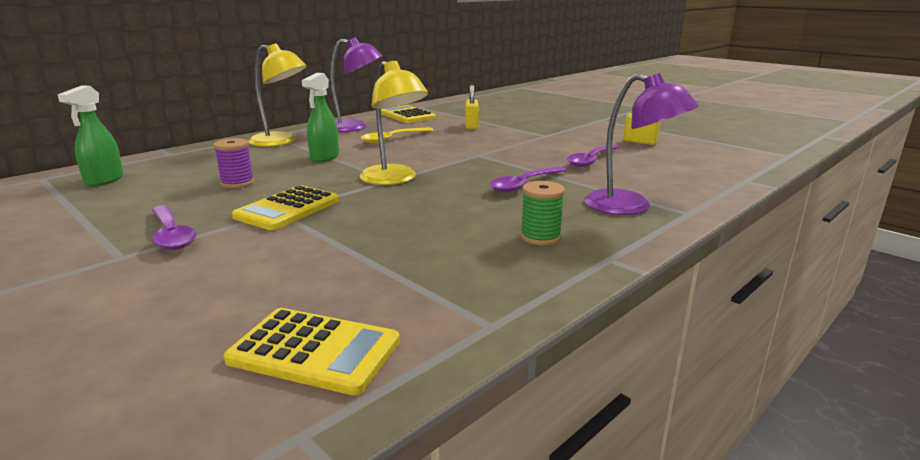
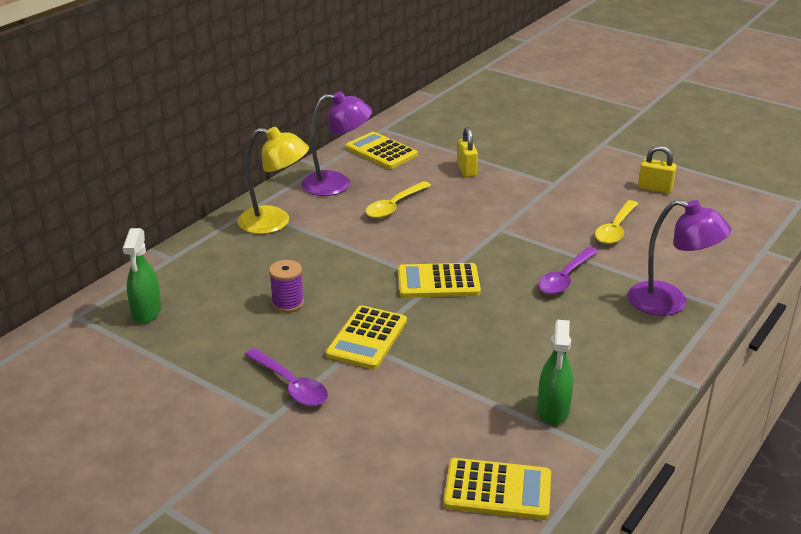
camera: 10 degrees left, 10 degrees up
(324, 157) = (344, 249): green spray bottle -> green spray bottle (553, 410)
(394, 179) = (438, 282): yellow lamp -> yellow calculator
(540, 237) = (606, 353): green spool -> none
(591, 160) = (615, 229): purple spoon -> yellow spoon

